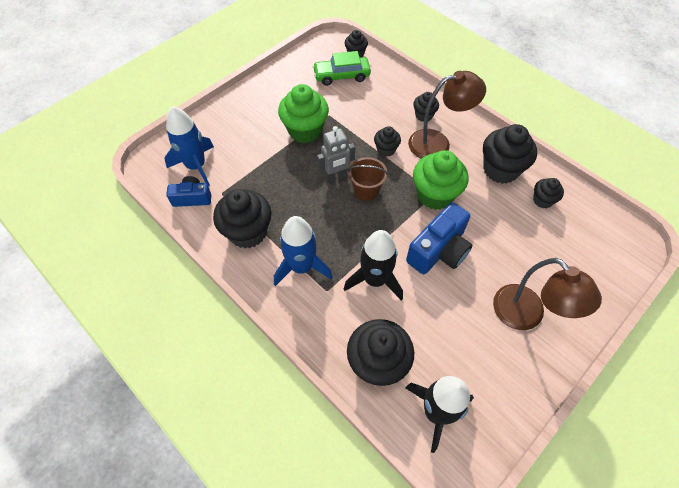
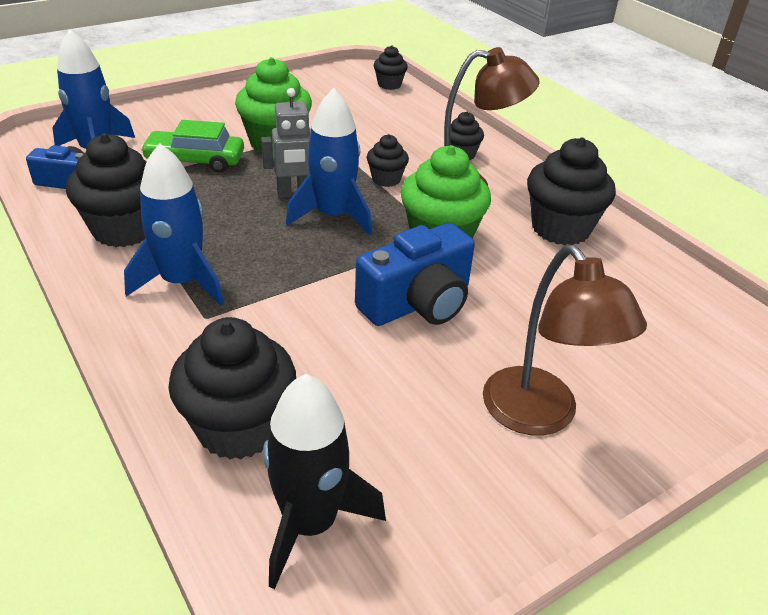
camera: 10 degrees right, 20 degrees down
(341, 76) = (358, 101): green car -> green car (195, 161)
(366, 190) = (333, 216): brown bucket -> blue rocket
(375, 279) = (292, 319): black rocket -> none
(542, 200) = (620, 274): black cupcake -> none

